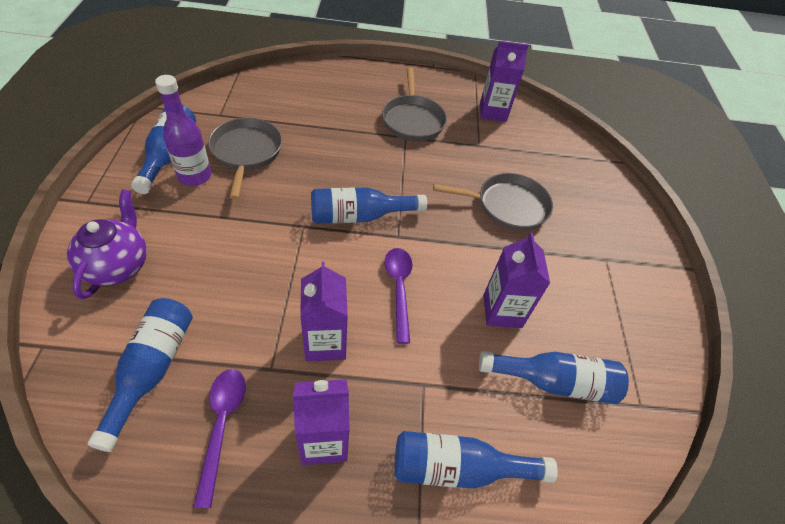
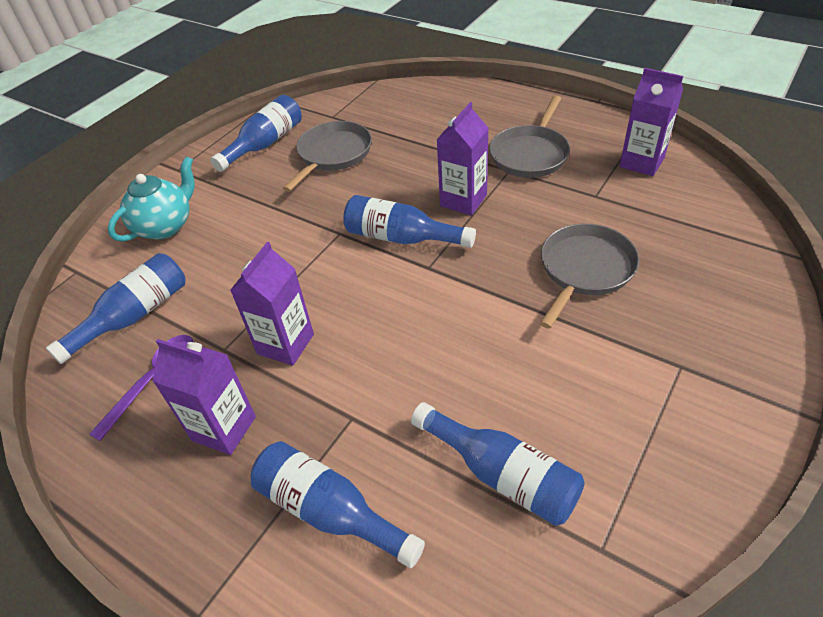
camera: 40 degrees right, 5 degrees down
(118, 266) = (165, 226): purple teapot -> turquoise teapot
(195, 176) = (273, 167): purple bottle -> none
(399, 289) = (392, 318): purple spoon -> none
(502, 311) = (493, 378): purple carton -> purple carton (463, 200)
(508, 206) = (585, 269): grey pan -> grey pan turned 90 degrees counterclockwise

